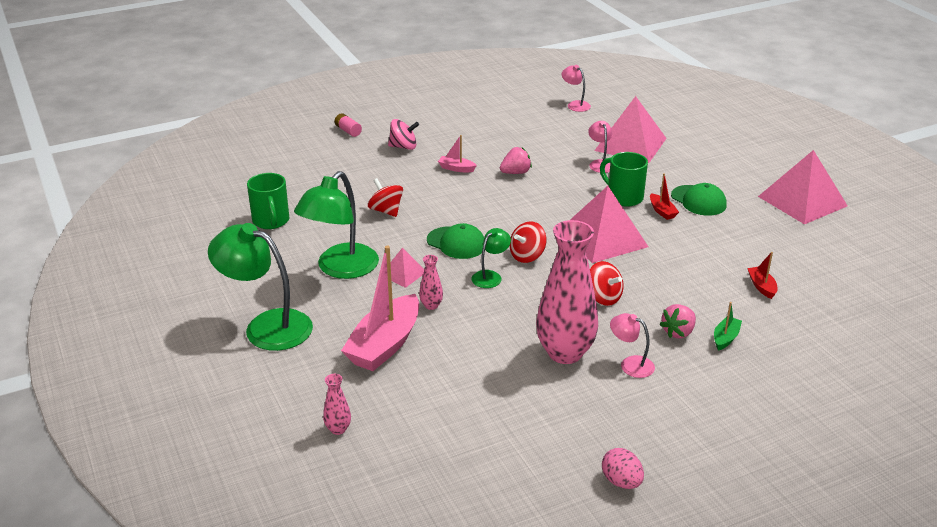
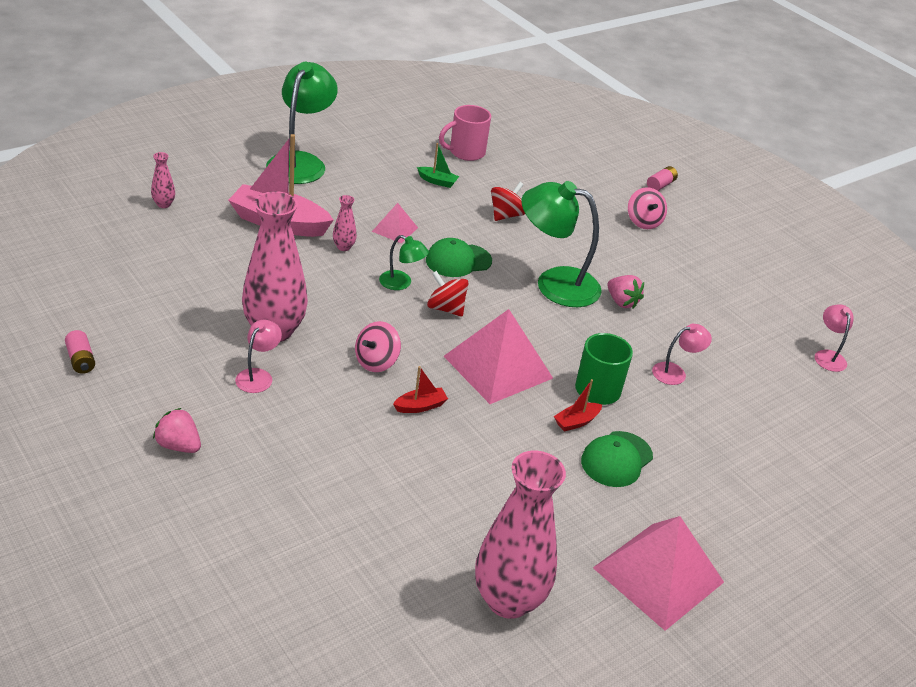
camera: 75 degrees right, 5 degrees up
(271, 221) = (465, 152): green mug -> pink mug
(340, 269) = (395, 194): green lamp -> green lamp (554, 283)
(456, 168) = (612, 259): pink boat -> none
(456, 243) = (458, 261): green cap -> green cap turned 45 degrees clockwise
(575, 104) = (828, 356): pink lamp -> pink lamp turned 45 degrees counterclockwise
(603, 297) = (376, 362): red spinning top -> pink spinning top
(621, 481) = (81, 360): pink egg -> pink battery
(630, 144) = (742, 403): pink pyramid -> none
(678, 332) = (318, 416): pink strawberry -> pink strawberry (178, 445)
(725, 338) = (311, 455): green boat -> green boat (437, 181)
(761, 286) = (423, 500): red boat -> red boat (420, 406)
(844, 260) = (508, 600): none -> pink vase

